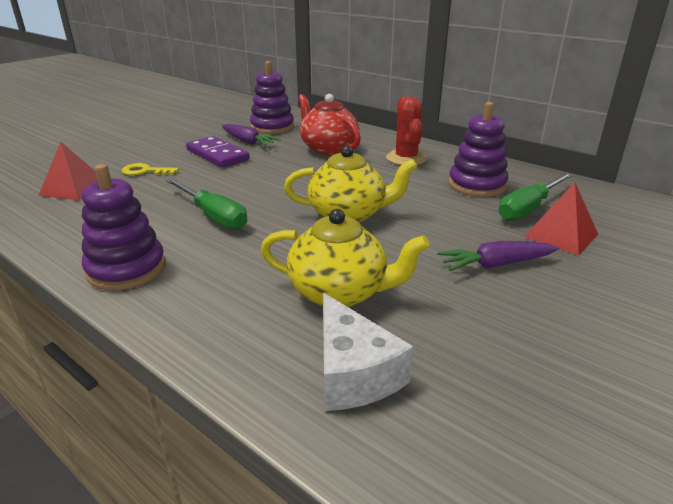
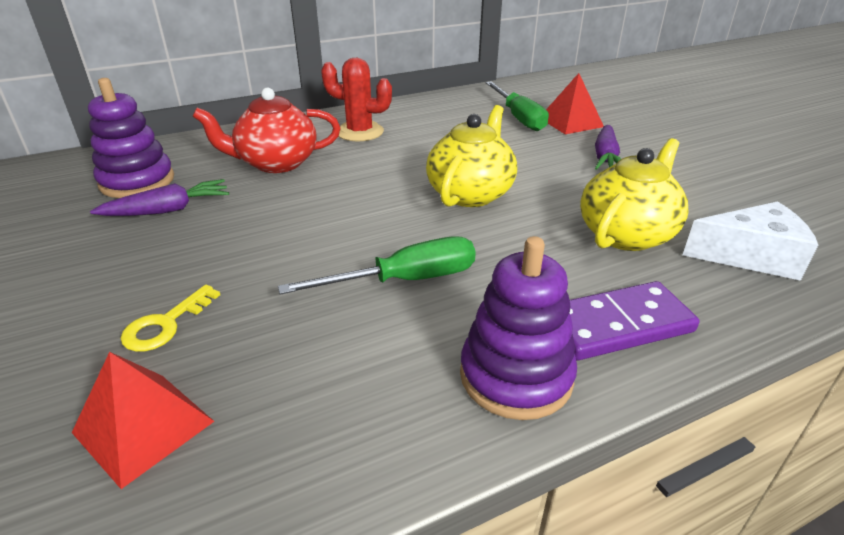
camera: 65 degrees left, 5 degrees up
(217, 155) = (187, 243): purple domino -> purple domino (617, 325)
(477, 185) = (456, 121): purple stacking toy -> none

